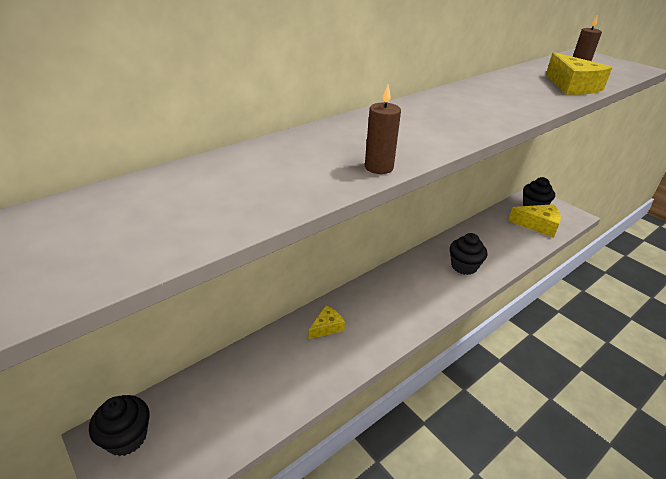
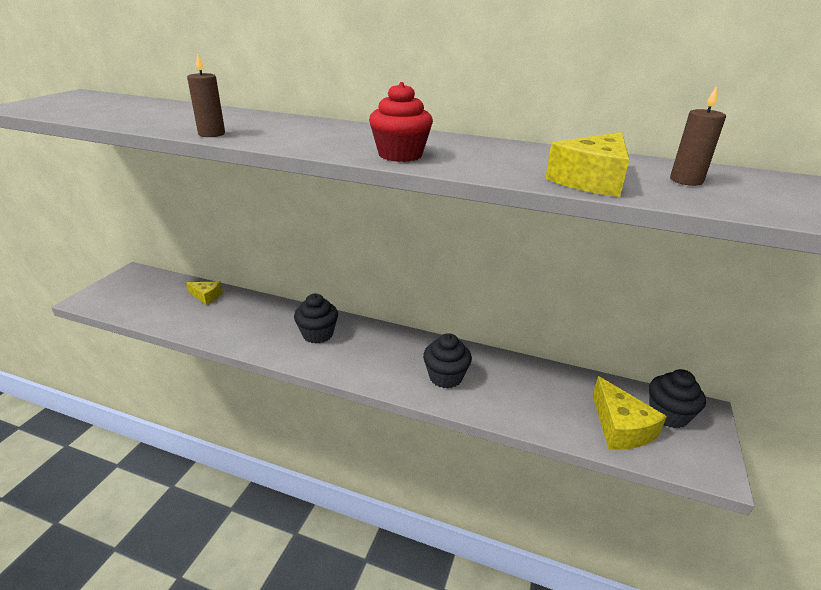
camera: 60 degrees right, 5 degrees down
(126, 437) = (134, 280): black cupcake -> black cupcake (317, 334)
(327, 327) = (279, 319): yellow cheese -> yellow cheese (207, 296)
(497, 114) = (400, 155): none -> red cupcake

